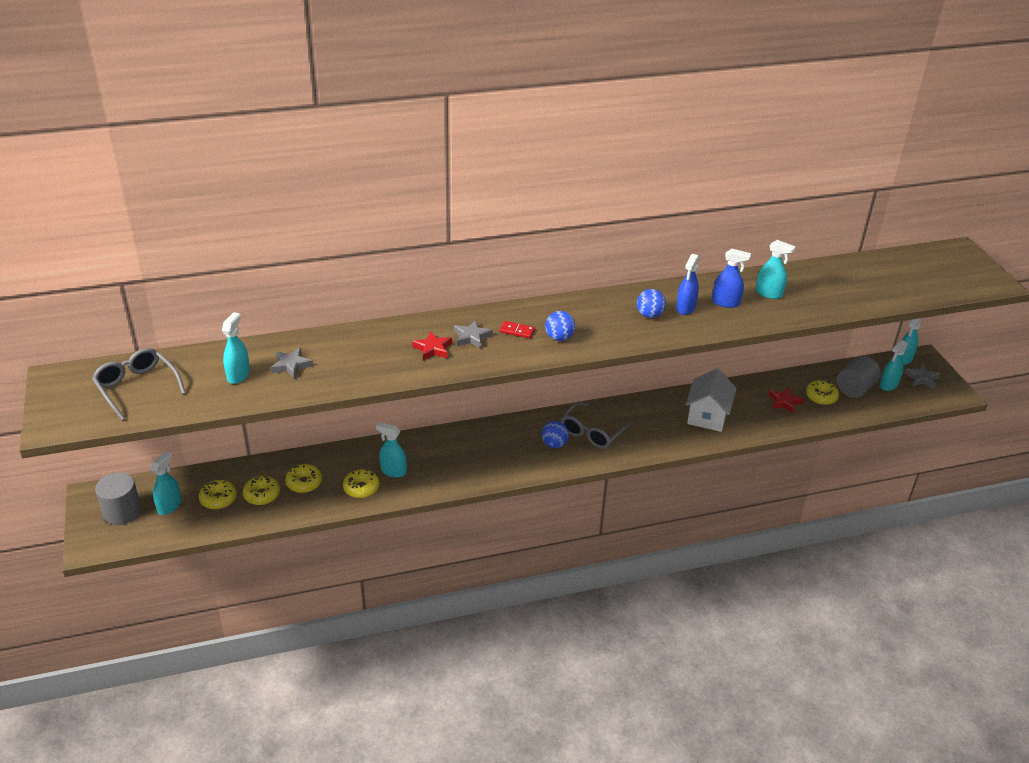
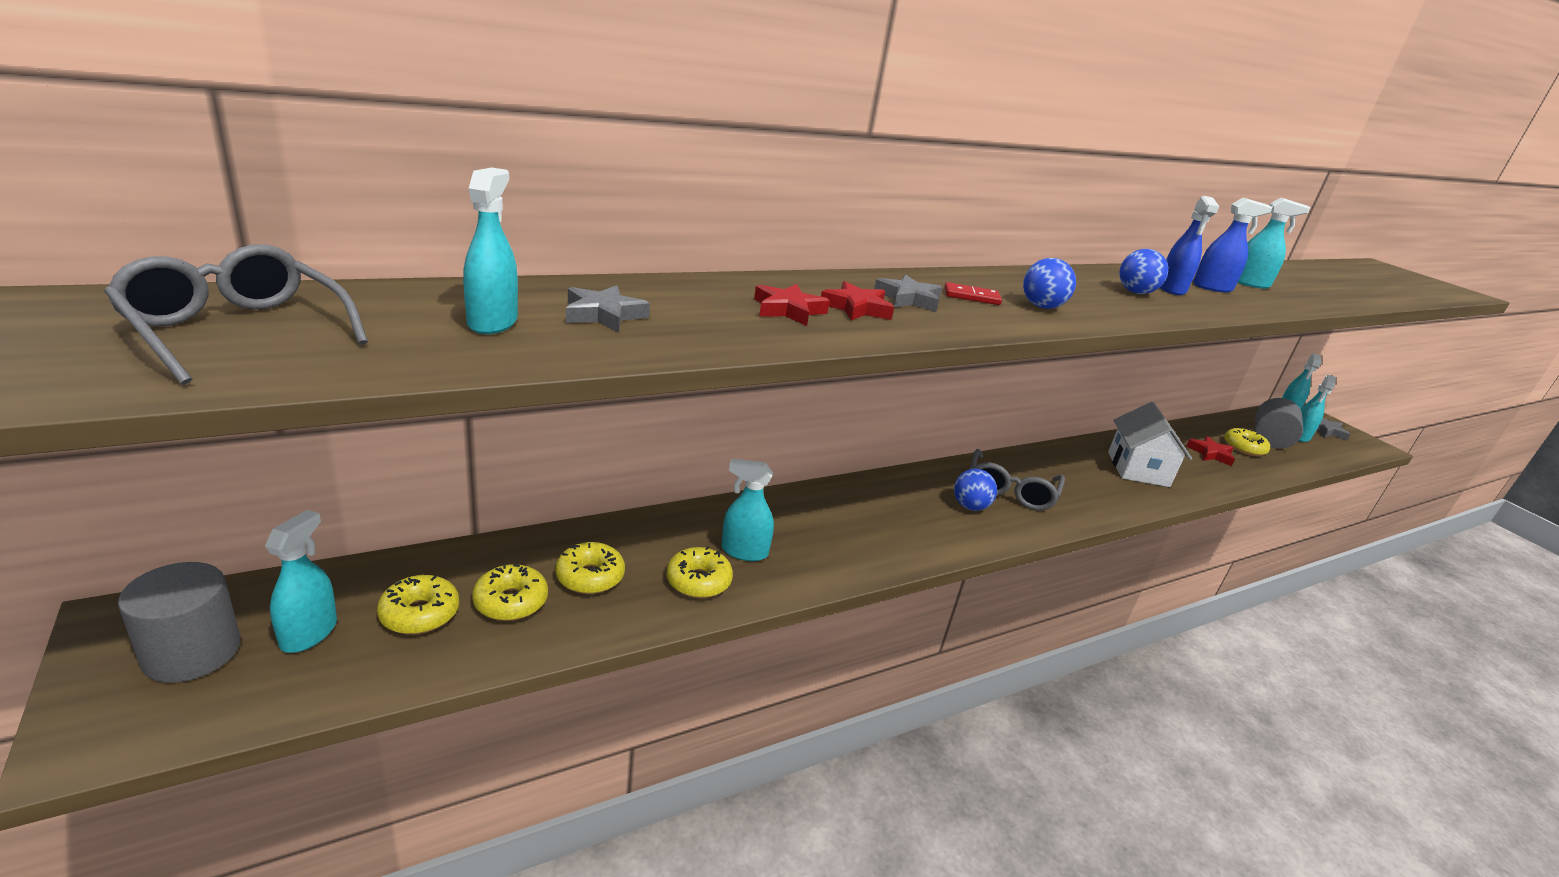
camera: 15 degrees left, 10 degrees down
(391, 354) = (788, 310): none -> red star

